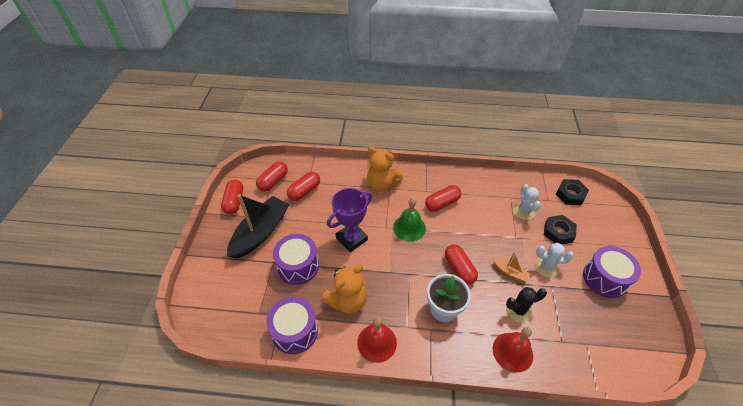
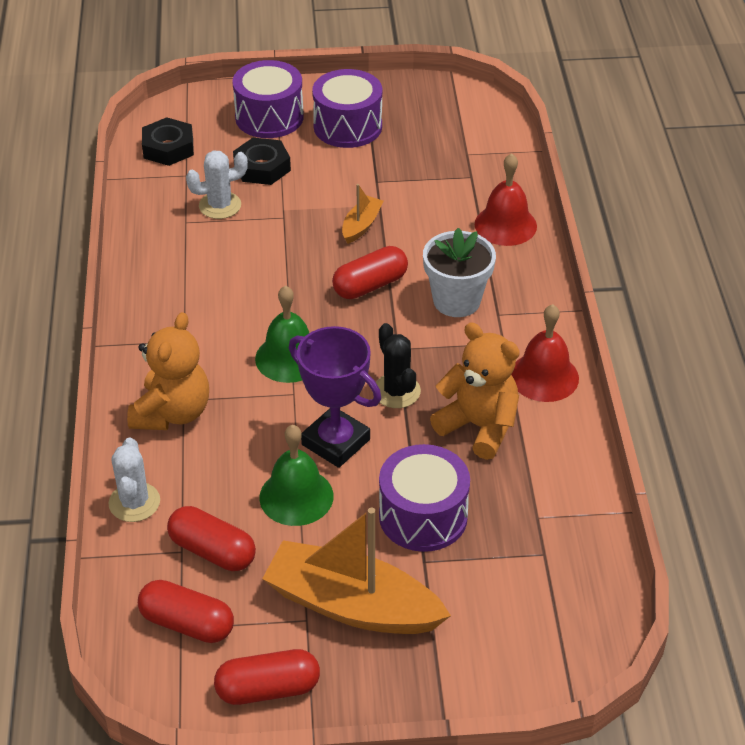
camera: 100 degrees left, 5 degrees down
(260, 233) = (352, 605): black boat -> orange boat
(295, 331) = (562, 489): purple drum -> purple drum (269, 117)
(324, 221) = (296, 496): none -> green bell
(442, 203) = (216, 314): red capsule -> none
(518, 310) = (432, 217): black cactus -> black cactus (396, 391)
(546, 267) = (340, 184): white cactus -> white cactus (134, 502)

